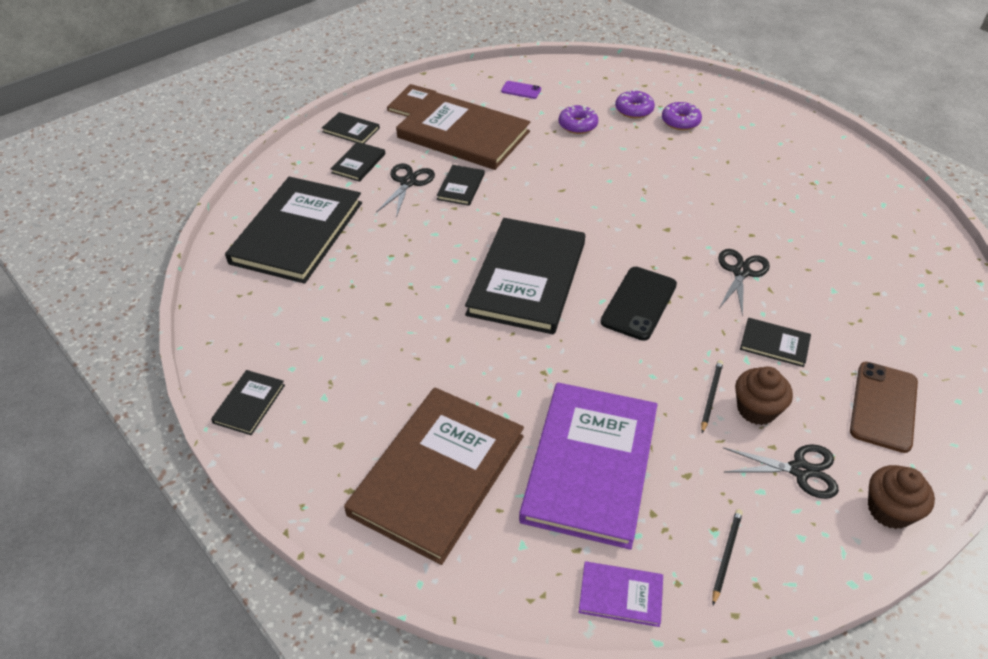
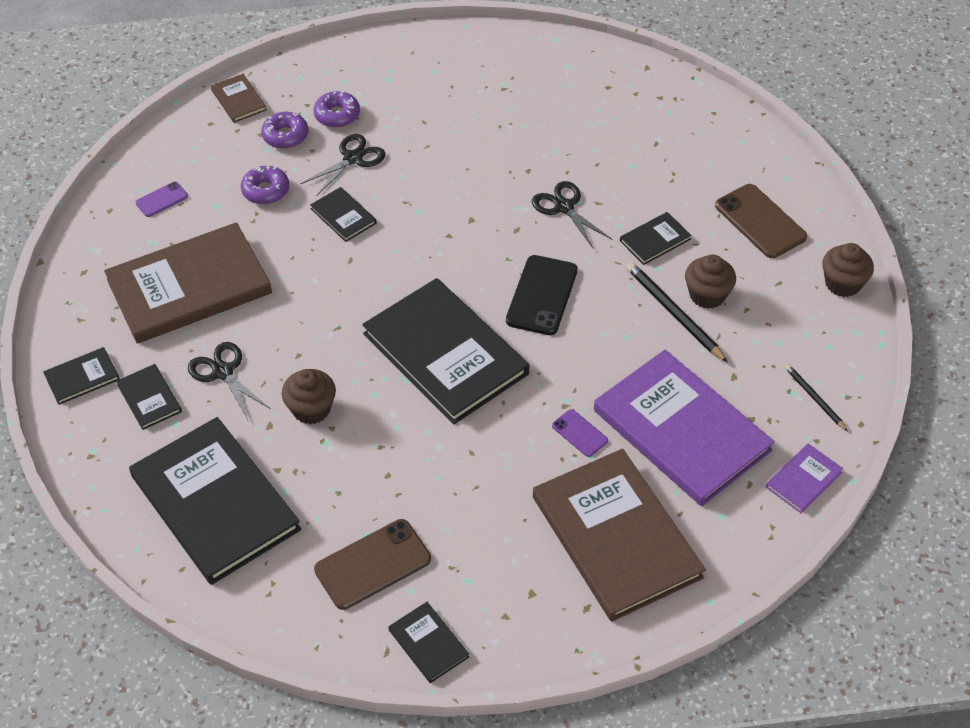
camera: 55 degrees left, 5 degrees up
(301, 336) = (373, 564): none -> brown phone
(412, 103) = (87, 300): brown book -> brown book (239, 100)
(413, 236) = (311, 409): none -> brown cupcake
(460, 187) = (271, 333): black book -> black book (343, 216)
(524, 395) = (579, 433): none -> purple phone
(639, 303) = (542, 295): black phone -> black phone turned 45 degrees clockwise
(711, 396) = (674, 314): black pencil -> black pencil, size x1.69
(800, 470) = (777, 308): black scissors -> black scissors (353, 158)

